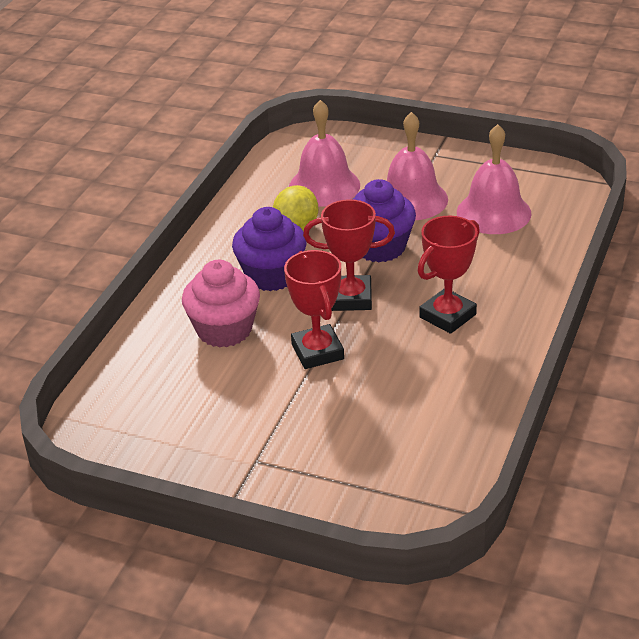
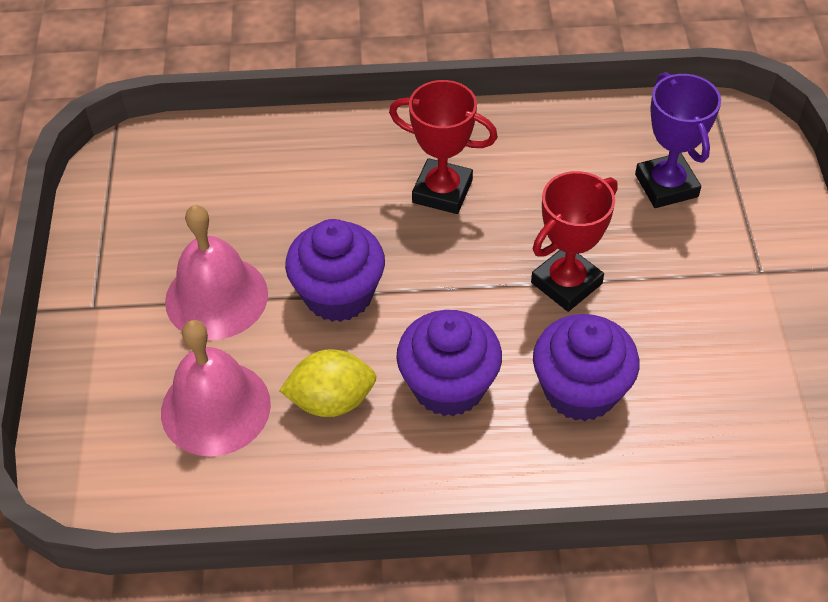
camera: 115 degrees left, 15 degrees up
(224, 330) = (580, 390): pink cupcake -> purple cupcake
(351, 298) = (454, 287): red trophy -> none
(379, 440) = (666, 185): none -> purple trophy
(493, 212) = (218, 207): pink bell -> none

